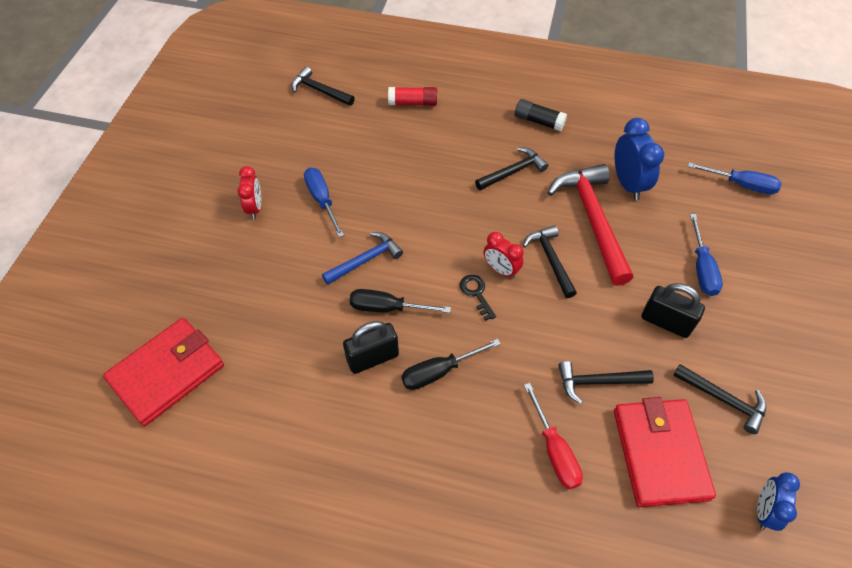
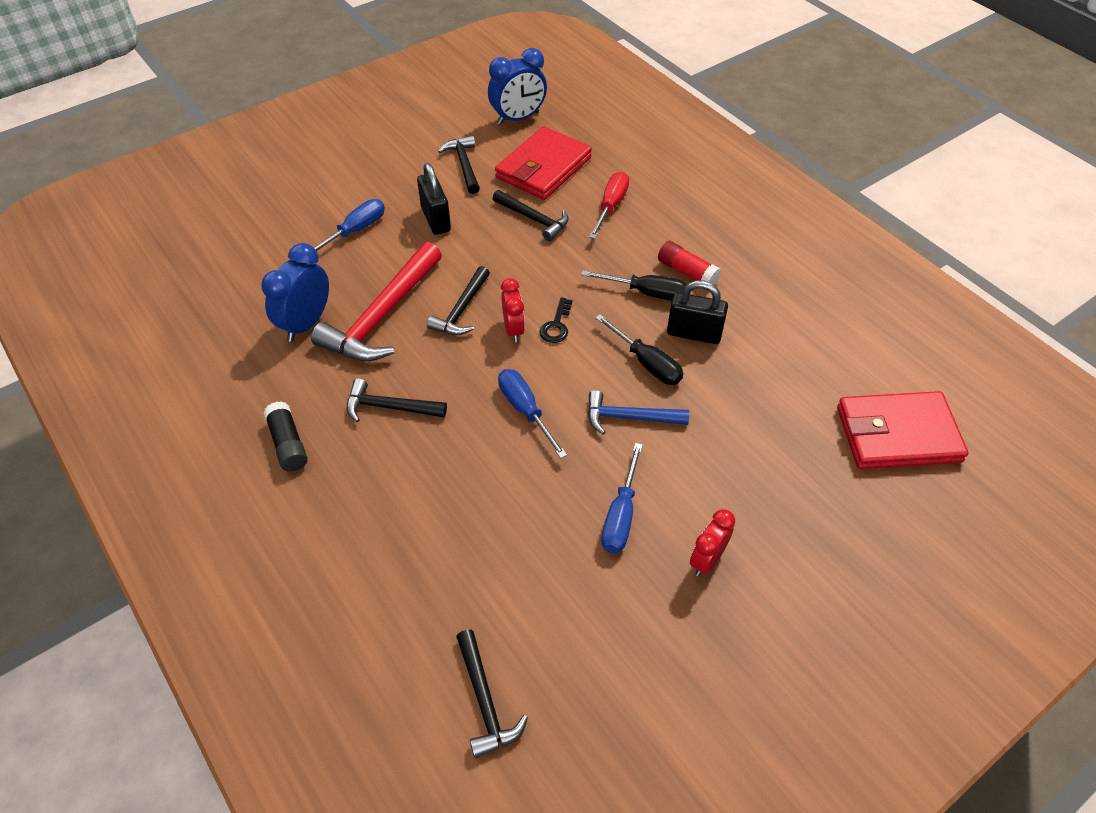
camera: 140 degrees left, 5 degrees down
(413, 103) = (389, 579): red glue stick -> red glue stick (687, 272)
(741, 185) = (220, 260): blue screwdriver -> blue screwdriver (525, 410)
(763, 510) = (518, 118): blue clock -> blue clock, size x1.56

